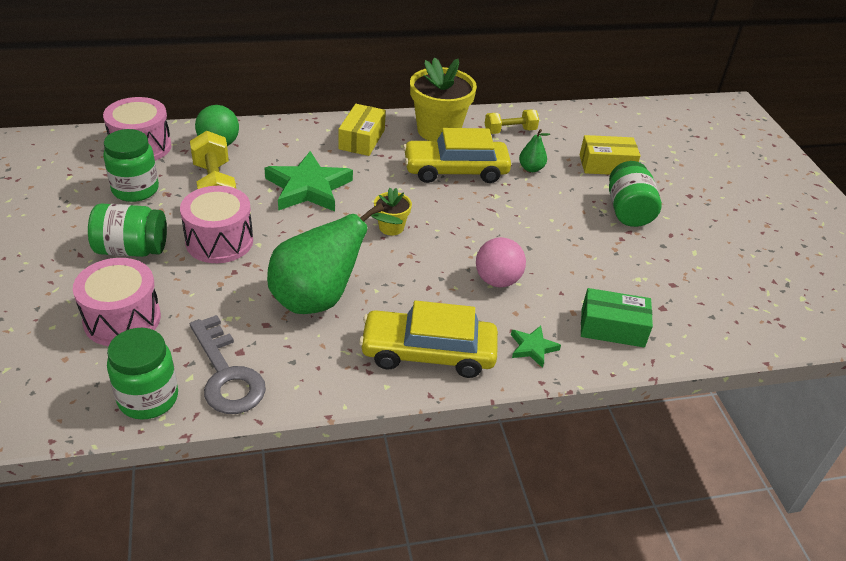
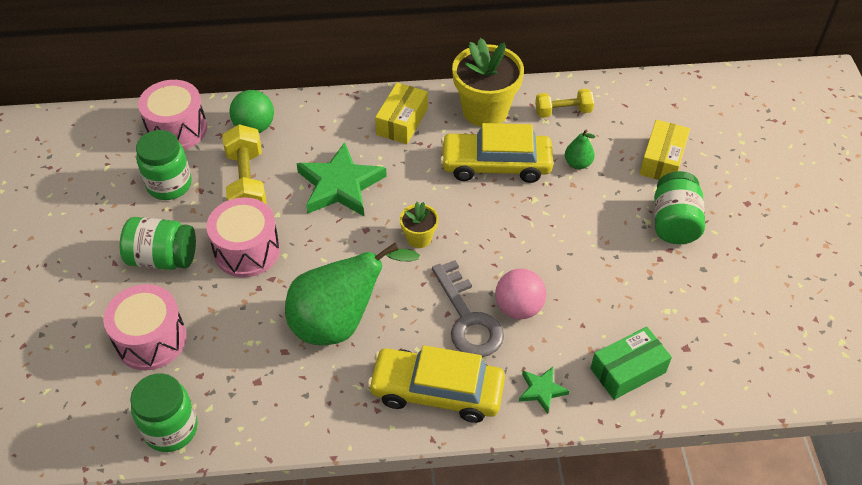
camera: 10 degrees right, 10 degrees up
(227, 374) = (243, 406): grey key -> grey key (468, 319)
(606, 165) = (662, 160): yellow box -> yellow box turned 75 degrees counterclockwise
(612, 328) = (628, 370): green box -> green box turned 45 degrees counterclockwise

